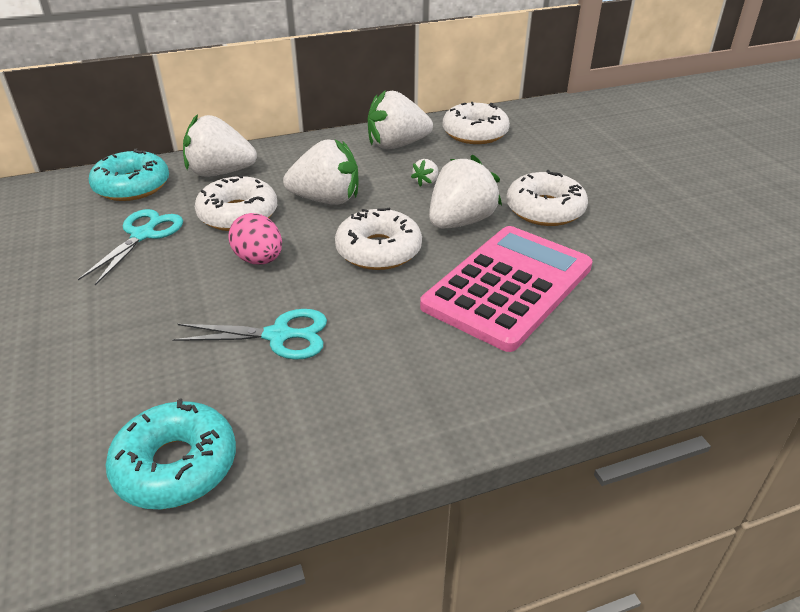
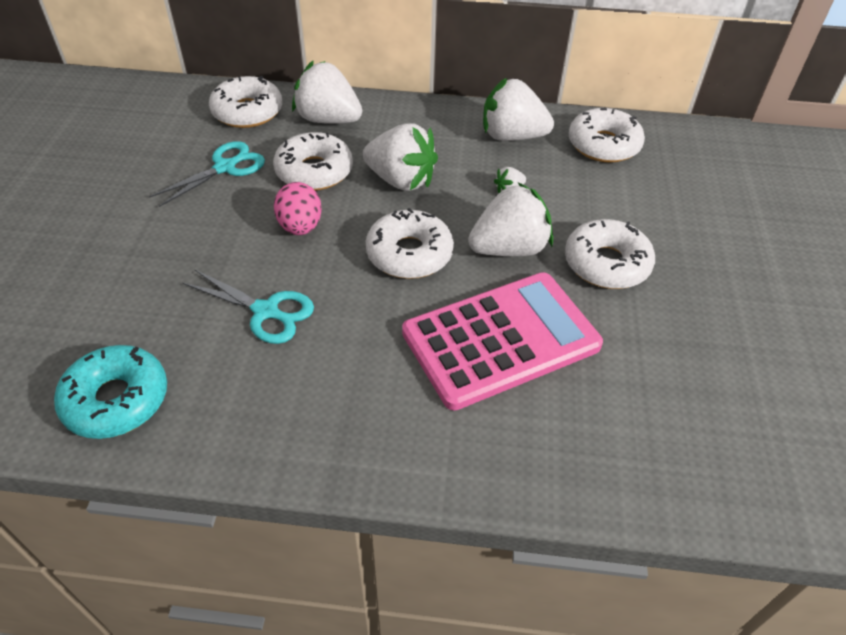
camera: 25 degrees right, 10 degrees up
(132, 186) = (247, 112): turquoise donut -> white donut

